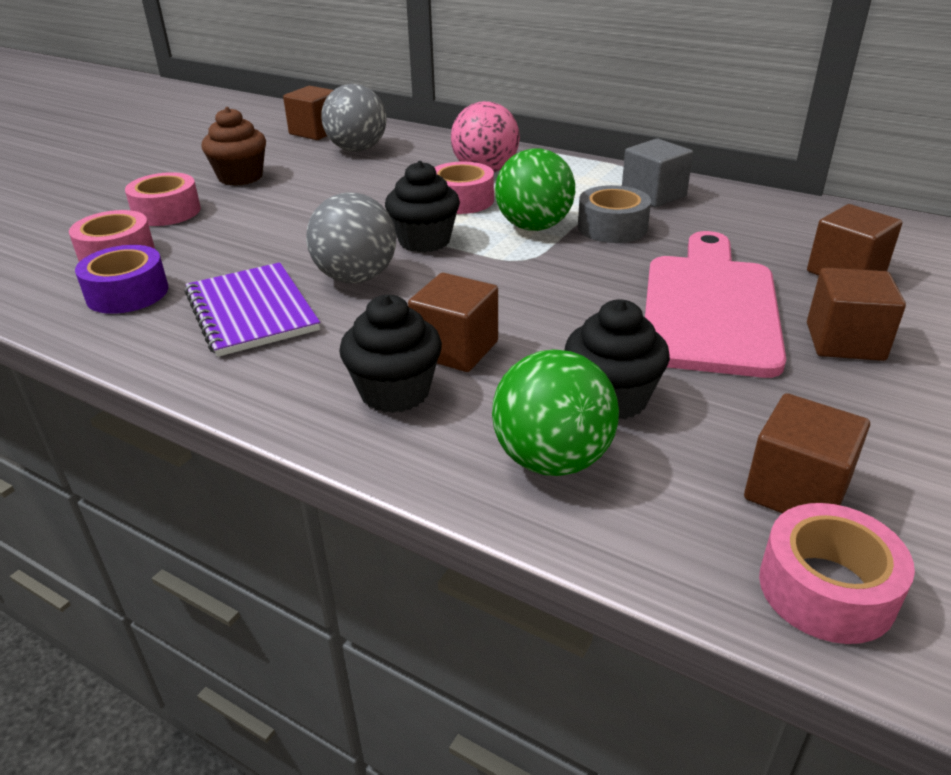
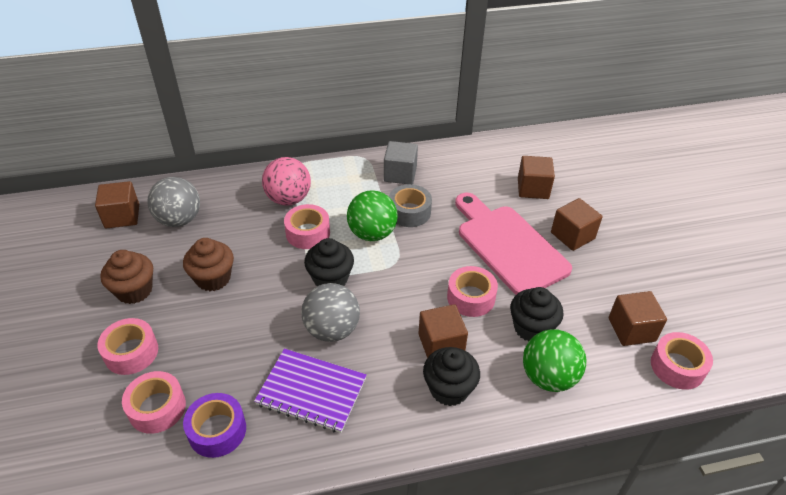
camera: 45 degrees left, 10 degrees up
(315, 195) = (213, 278): none -> brown cupcake
(569, 329) = (471, 297): none -> pink tape

